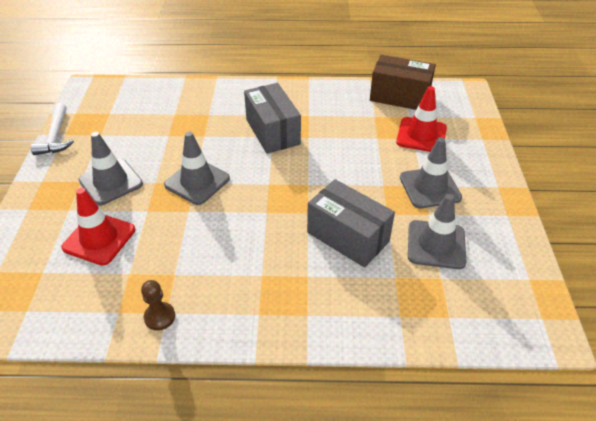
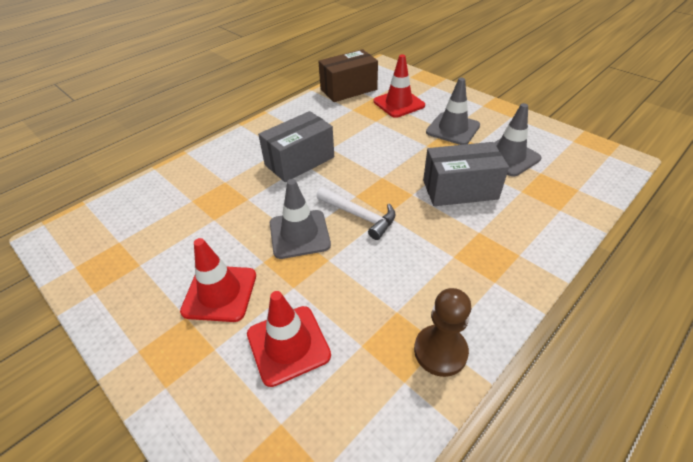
camera: 45 degrees left, 0 degrees up
(56, 136) = (86, 301): white hammer -> white hammer (359, 216)
(111, 182) = (220, 293): grey traffic cone -> red traffic cone
(159, 317) = (440, 351): brown pawn -> brown pawn, size x1.51
(272, 132) = (299, 161): grey box -> grey box turned 60 degrees counterclockwise

